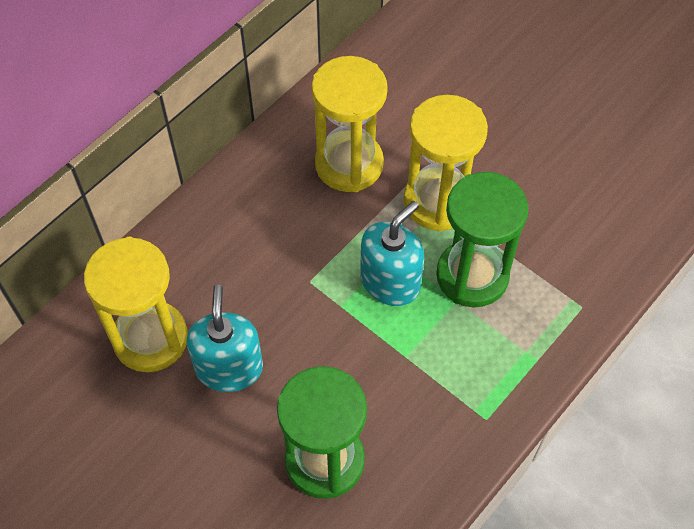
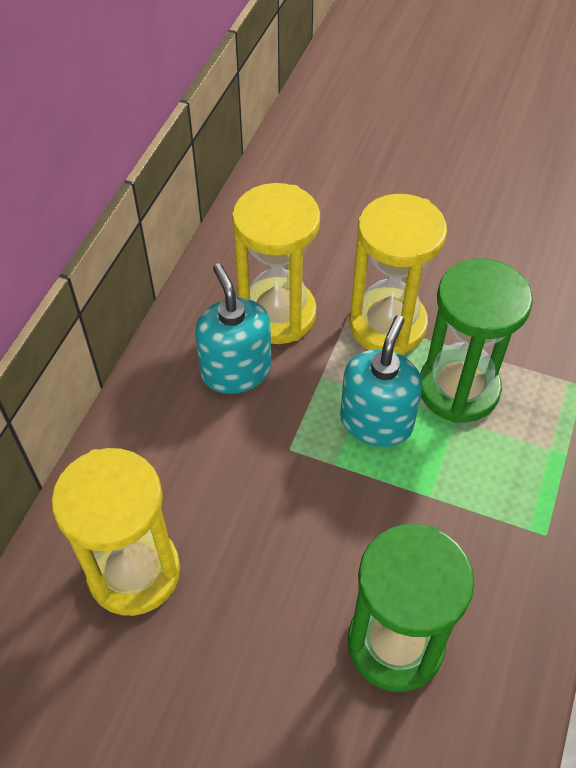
camera: 20 degrees left, 5 degrees down
(229, 368) = (240, 575): turquoise soap dispenser -> turquoise soap dispenser (236, 370)

